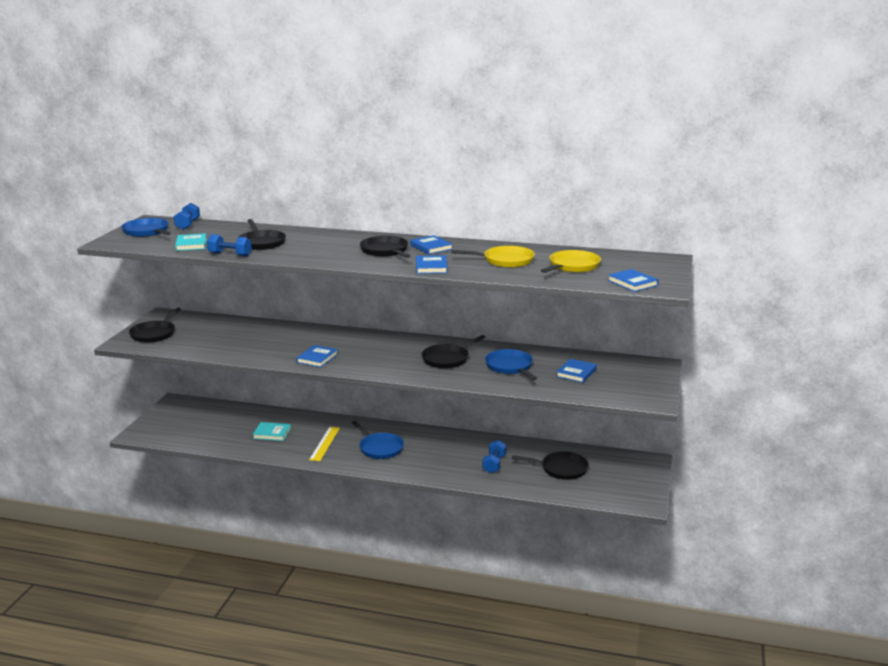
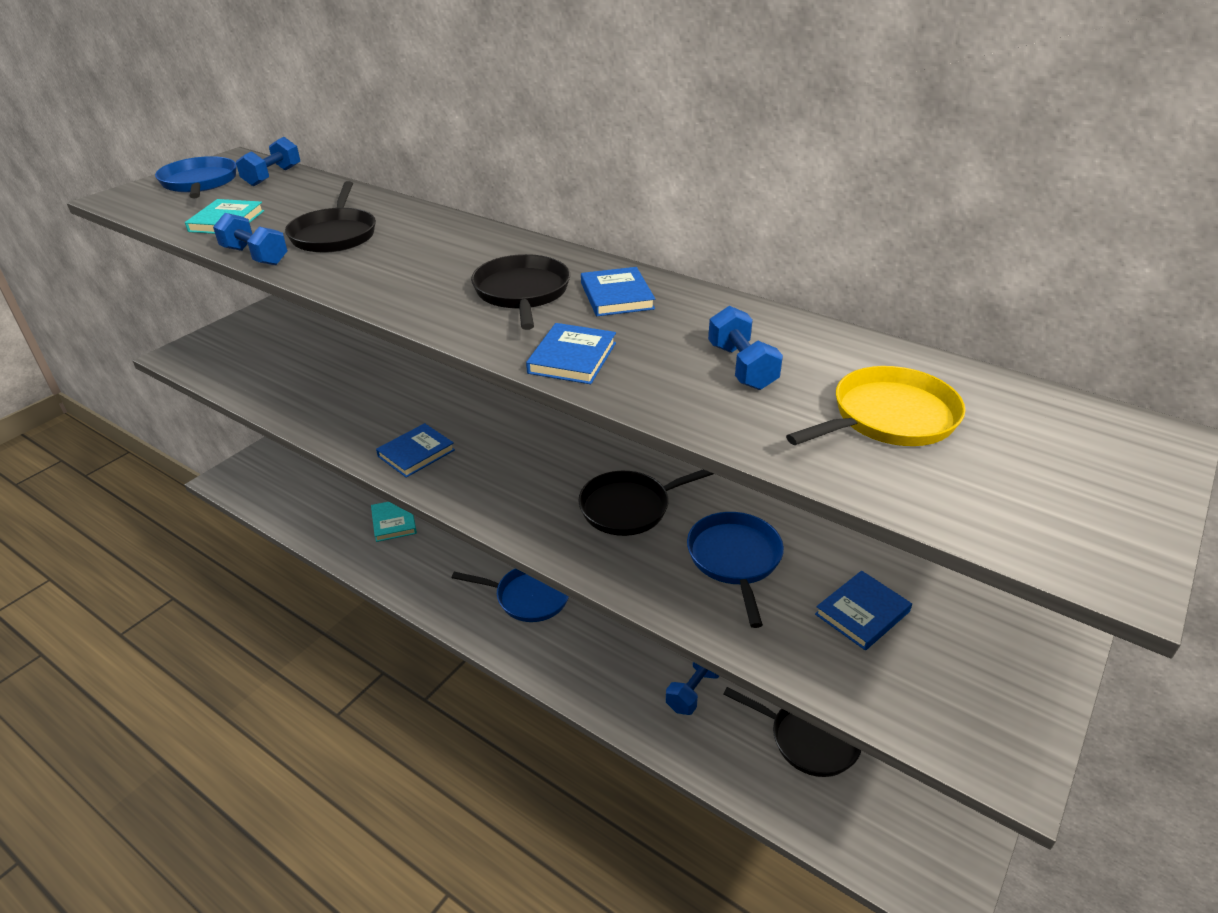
camera: 20 degrees right, 15 degrees up
(154, 334) = (232, 345): black pan -> none
(272, 433) = (394, 522): turquoise book -> turquoise book turned 45 degrees clockwise
(325, 443) = (454, 564): yellow ruler -> none
(380, 448) = (529, 597): blue pan -> blue pan turned 60 degrees counterclockwise
(505, 261) = (741, 367): yellow pan -> blue dumbbell
(632, 283) = (1024, 521): blue book -> none

